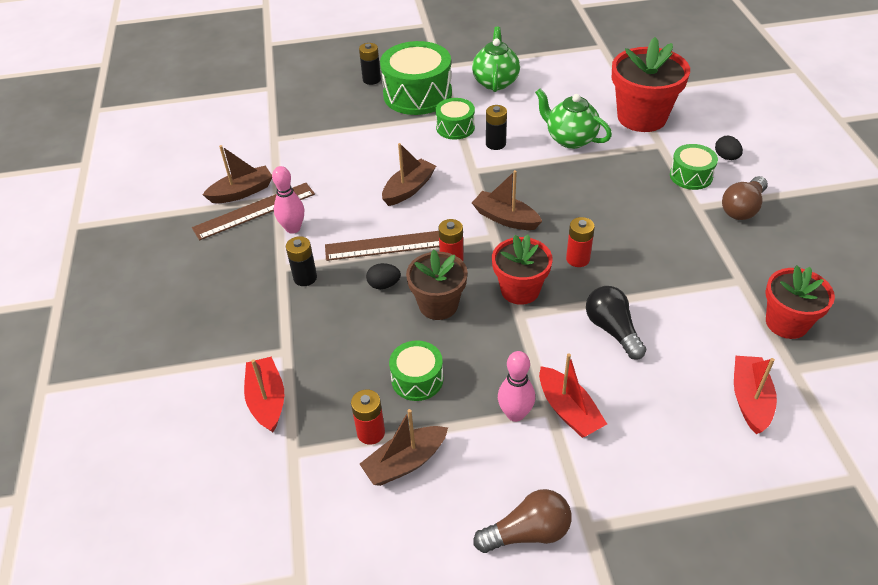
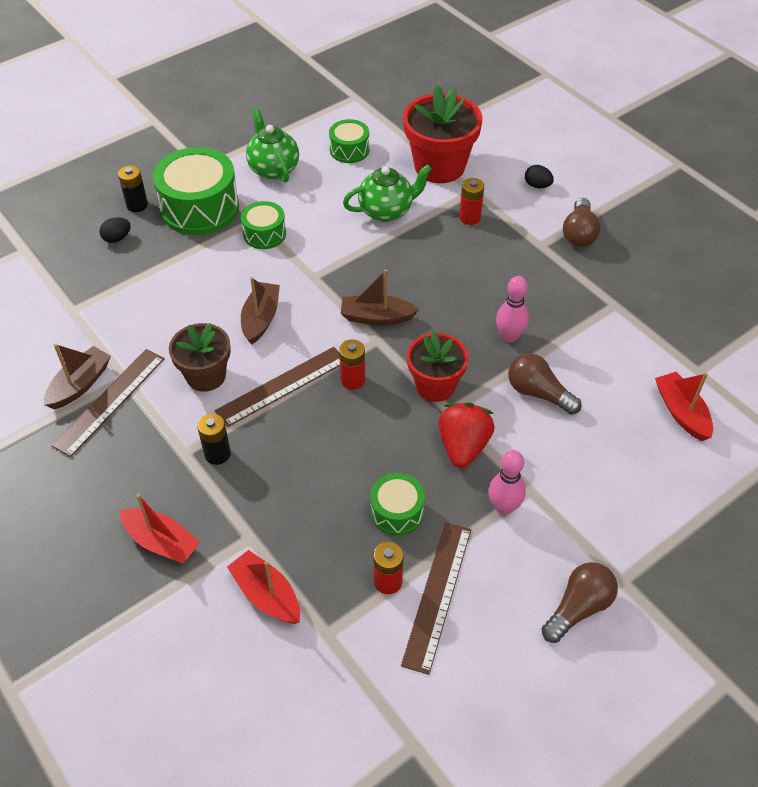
camera: 30 degrees left, 5 degrees up
(293, 228) = (167, 405): pink bowling pin -> pink bowling pin (509, 336)
(384, 285) = (303, 430): black egg -> black egg (117, 238)
(405, 462) = (437, 595): brown boat -> brown ruler
(438, 305) = (369, 430): brown flower pot -> brown flower pot (206, 376)
(495, 144) = (317, 239): black battery -> none
(512, 349) = (463, 446): none -> red strawberry
(568, 410) = (546, 484): red boat -> red boat (161, 542)
(570, 139) = (387, 211): green teapot -> green teapot turned 150 degrees clockwise
(577, 259) = (468, 335): red battery -> red battery (470, 217)
(612, 330) = (538, 393): black light bulb -> brown light bulb
(691, 176) = (518, 215): green drum -> green drum (349, 150)
(786, 323) = (671, 331): red flower pot -> none

